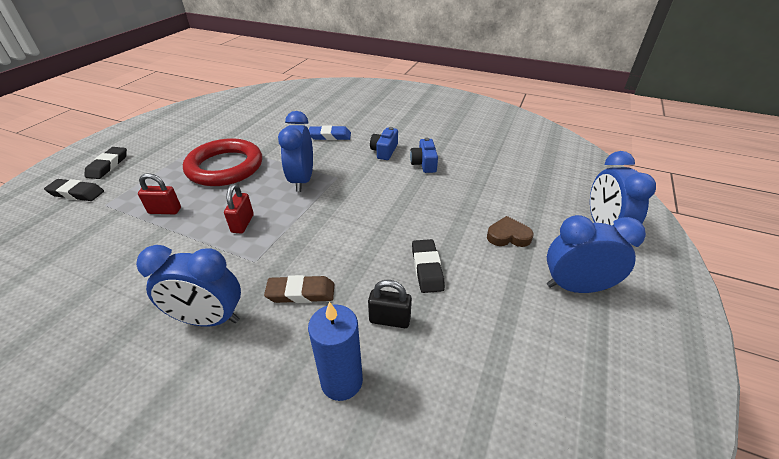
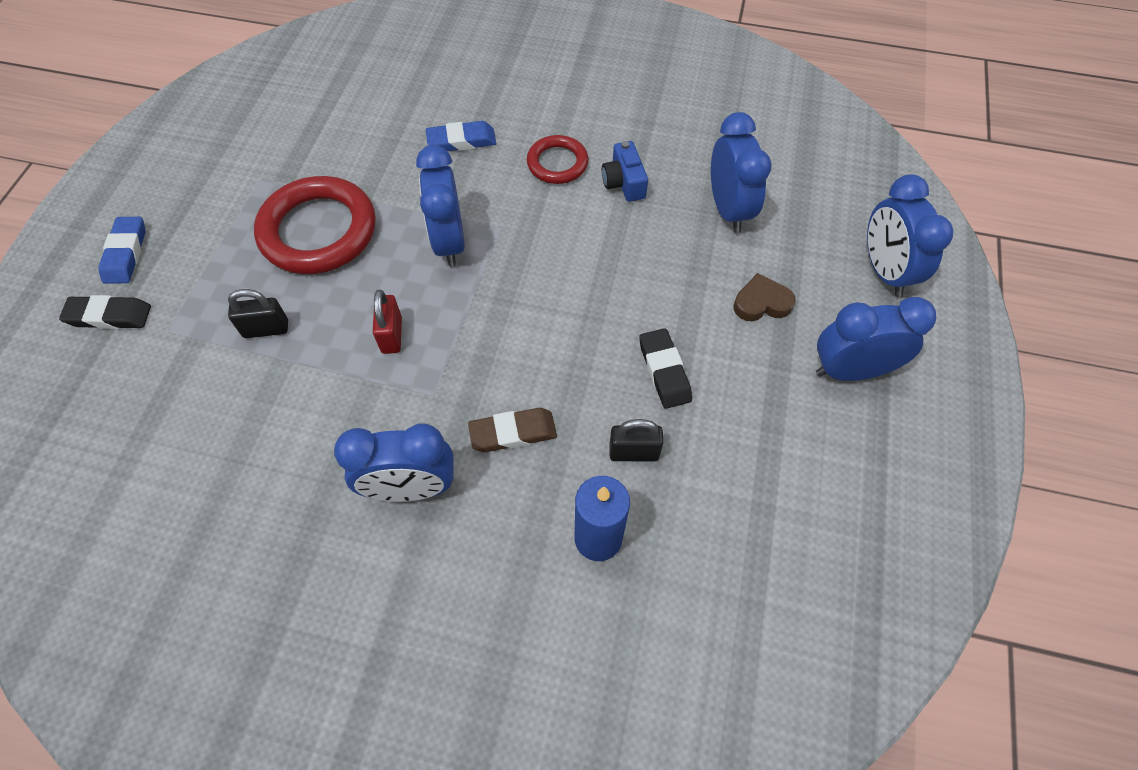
camera: 10 degrees left, 20 degrees up
(108, 165) = (126, 253): black eraser -> blue eraser
(165, 211) = (266, 329): red padlock -> black padlock
(384, 151) = (557, 163): blue camera -> red ring
(491, 183) = (728, 210): none -> blue clock

